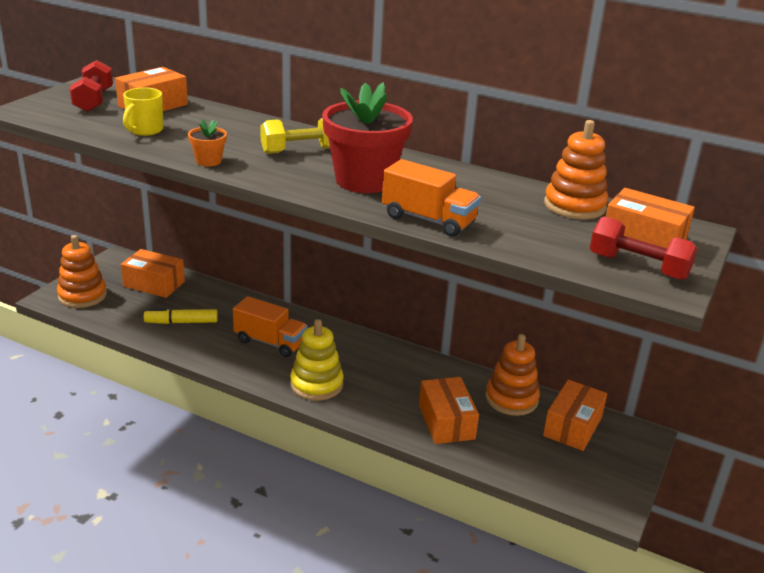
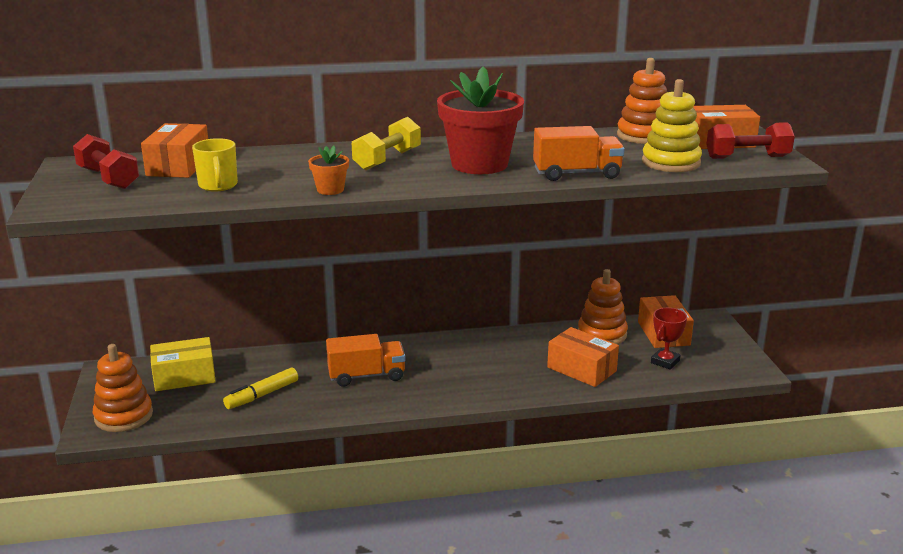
camera: 35 degrees left, 5 degrees down
(154, 284) = (184, 376): orange box -> yellow box
(316, 384) = (451, 388): yellow stacking toy -> yellow stacking toy (671, 162)
(534, 454) = (665, 362): none -> red trophy

